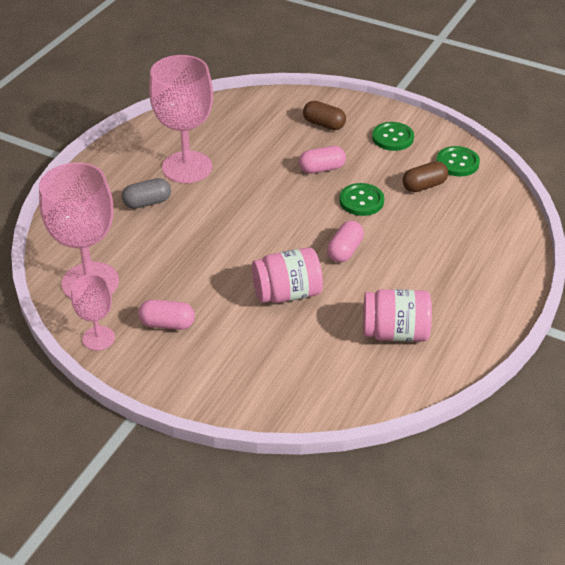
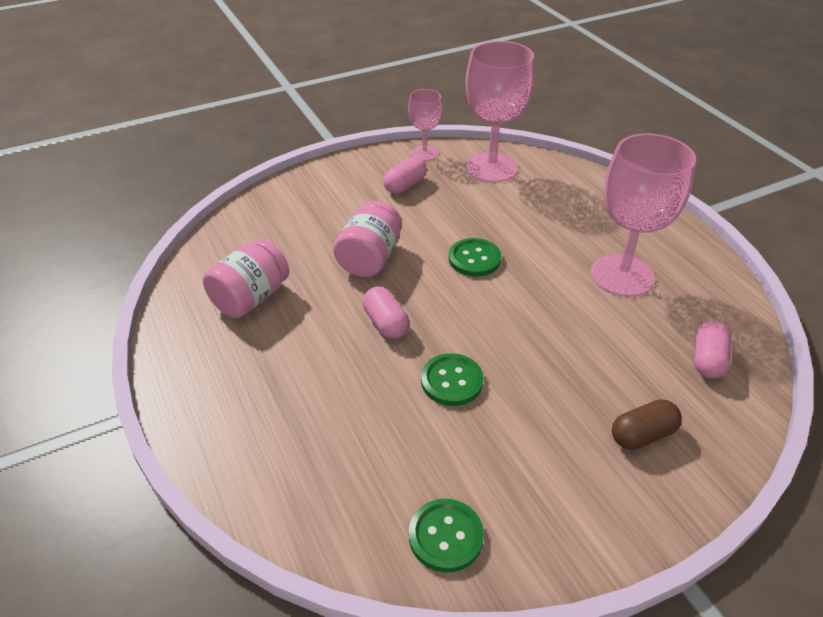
camera: 125 degrees right, 0 degrees up
(147, 202) = (578, 229): grey capsule -> none
(322, 169) = (541, 379): pink capsule -> pink capsule (708, 360)
(392, 138) = (560, 495): green button -> green button (474, 259)
(424, 186) = (429, 460): brown capsule -> none

